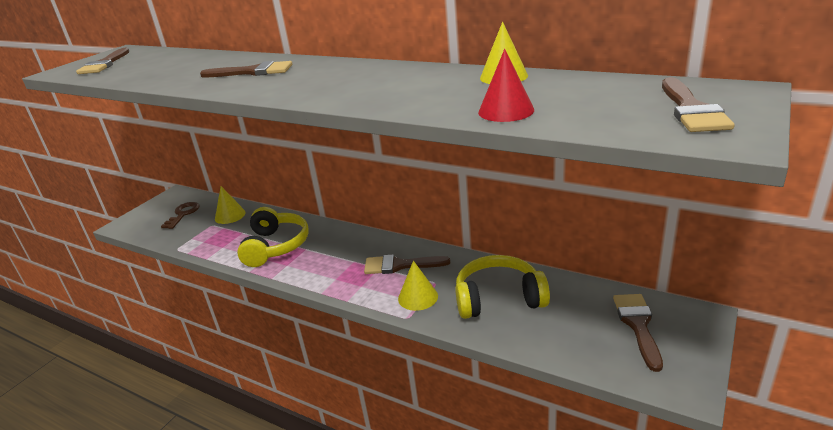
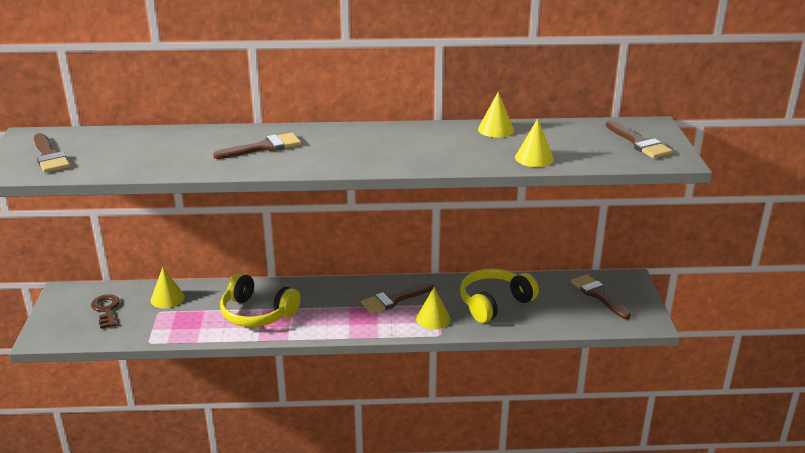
camera: 35 degrees left, 0 degrees up
(275, 246) = (257, 313): yellow headphones -> yellow headphones turned 150 degrees clockwise
(506, 111) = (534, 158): red cone -> yellow cone

